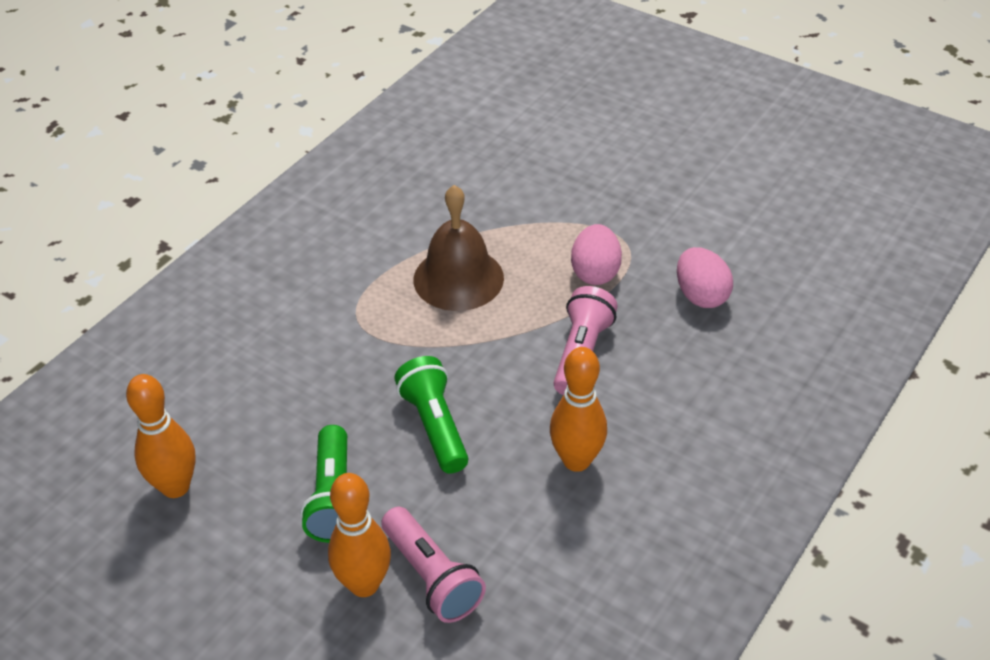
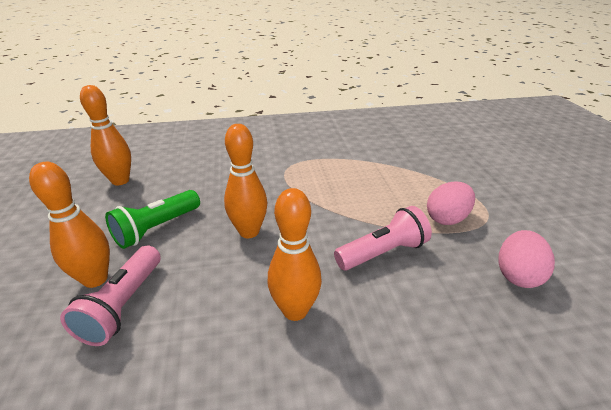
camera: 45 degrees right, 10 degrees down
(435, 426) = (249, 232): green flashlight -> orange bowling pin
(458, 278) = (359, 178): brown bell -> none

